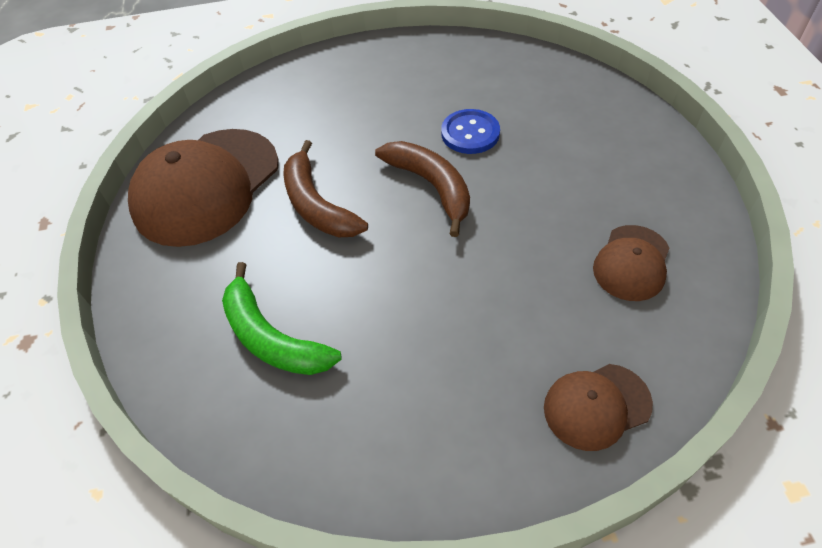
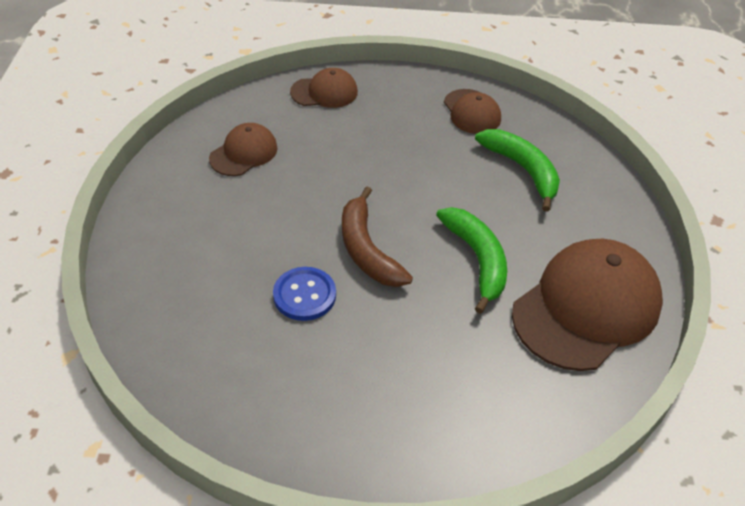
camera: 170 degrees left, 5 degrees down
(317, 205) = (477, 259): brown banana -> green banana
(356, 433) = (472, 112): none -> brown cap

